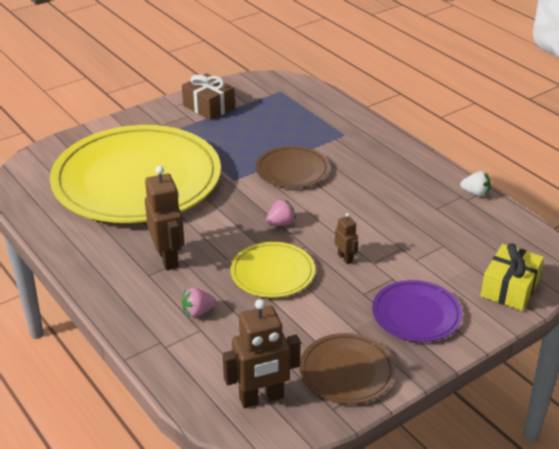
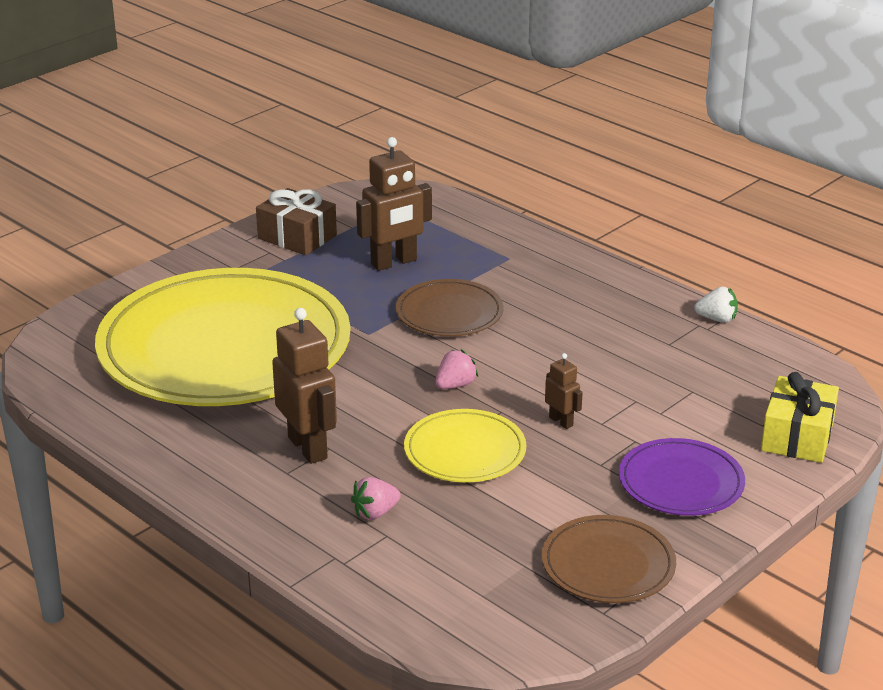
camera: 10 degrees left, 5 degrees down
(261, 398) = (501, 611): brown robot -> brown robot (394, 262)

